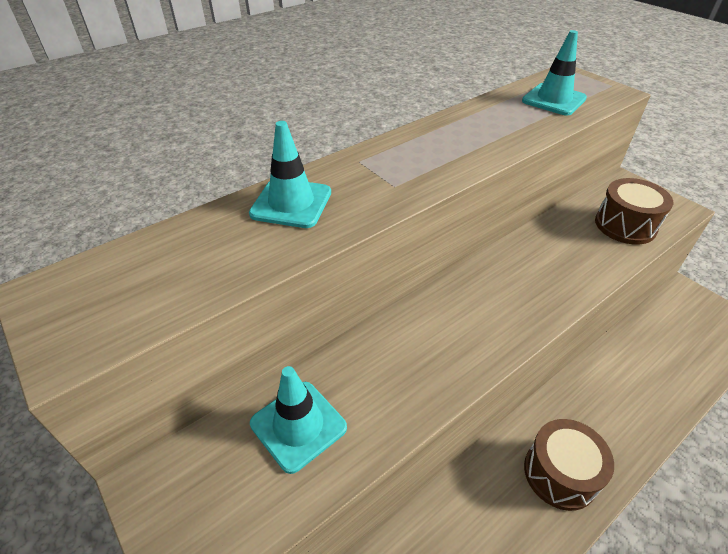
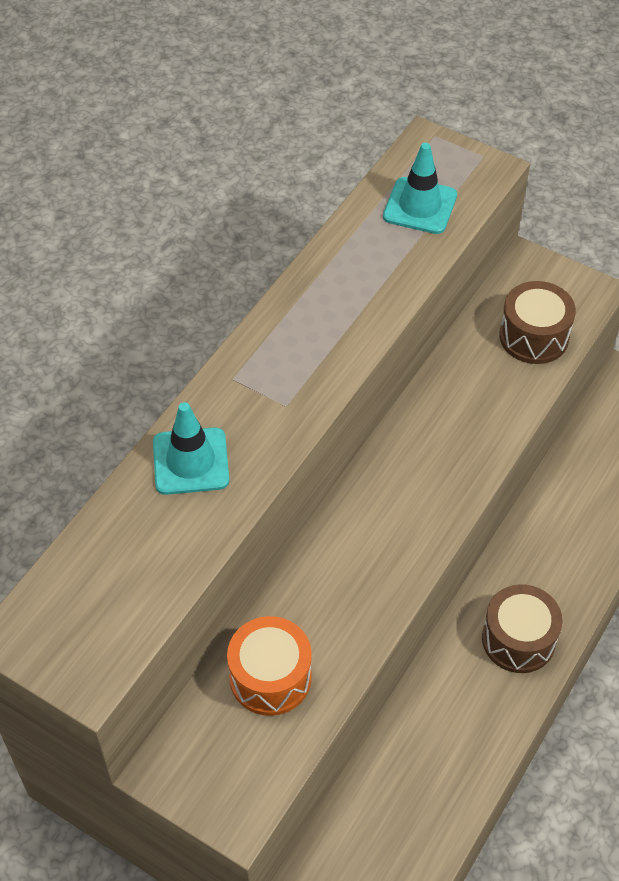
camera: 20 degrees left, 10 degrees up
(298, 425) = (270, 677): turquoise traffic cone -> orange drum

